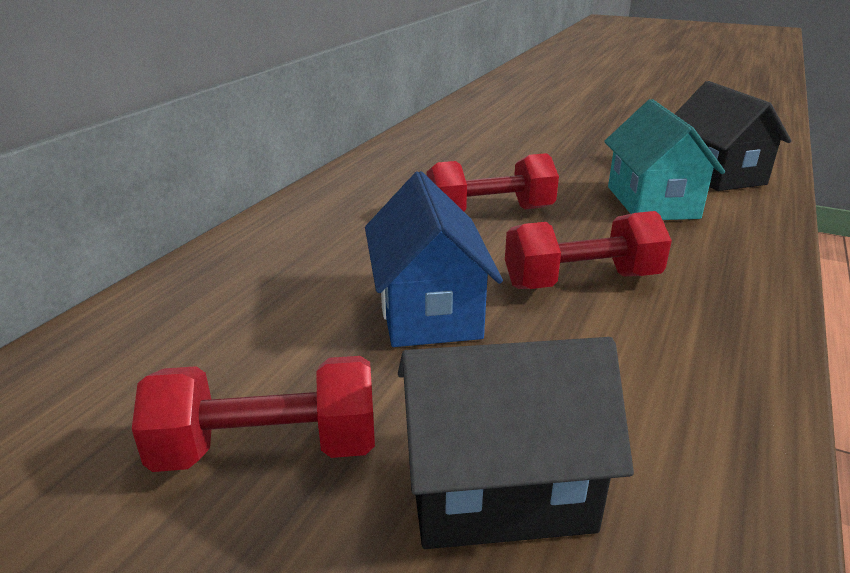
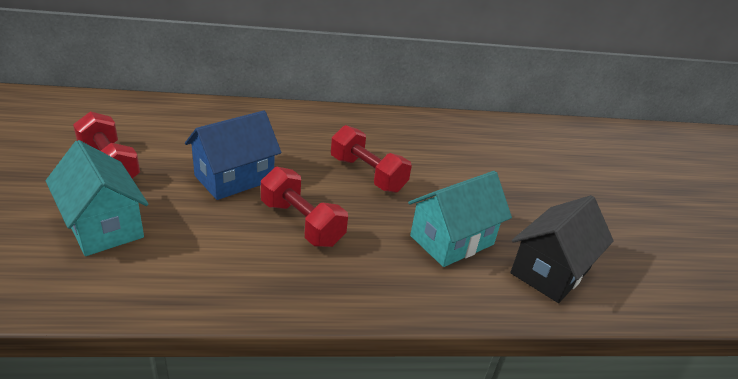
camera: 55 degrees right, 5 degrees up
(498, 489) = (104, 225): black house -> turquoise house

